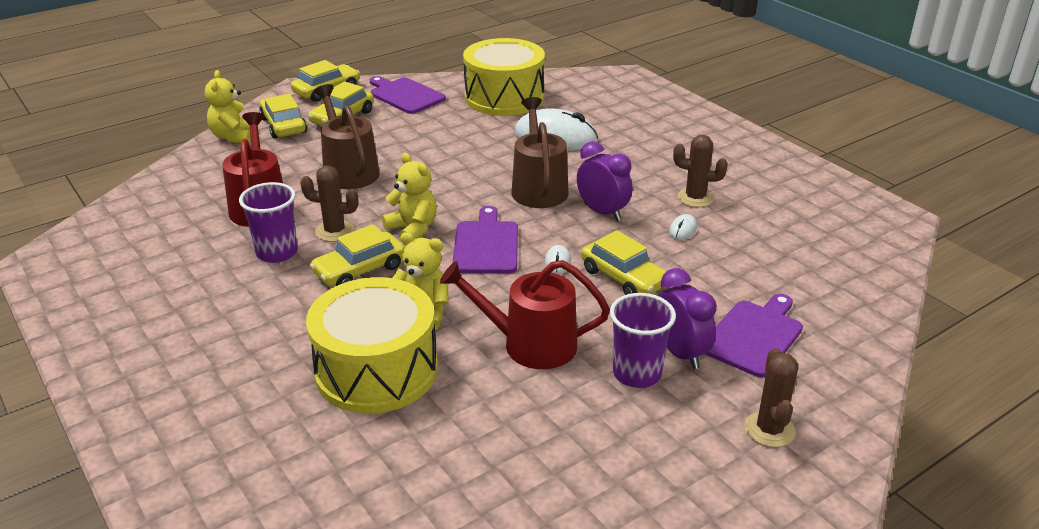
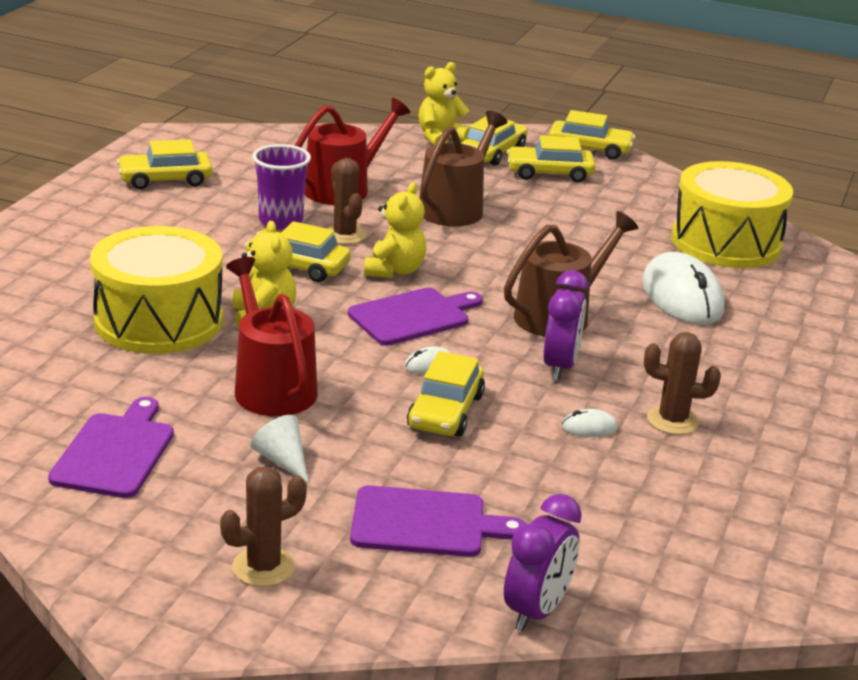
camera: 55 degrees right, 5 degrees down
(128, 287) = (165, 180): none -> yellow car
(405, 95) = (642, 189): purple cutting board -> purple cutting board (115, 452)
(637, 373) = (282, 460): purple cup -> white cone
(680, 353) = (344, 480): purple clock -> purple clock (536, 611)
(695, 198) = (672, 420): brown cactus -> brown cactus turned 60 degrees counterclockwise

